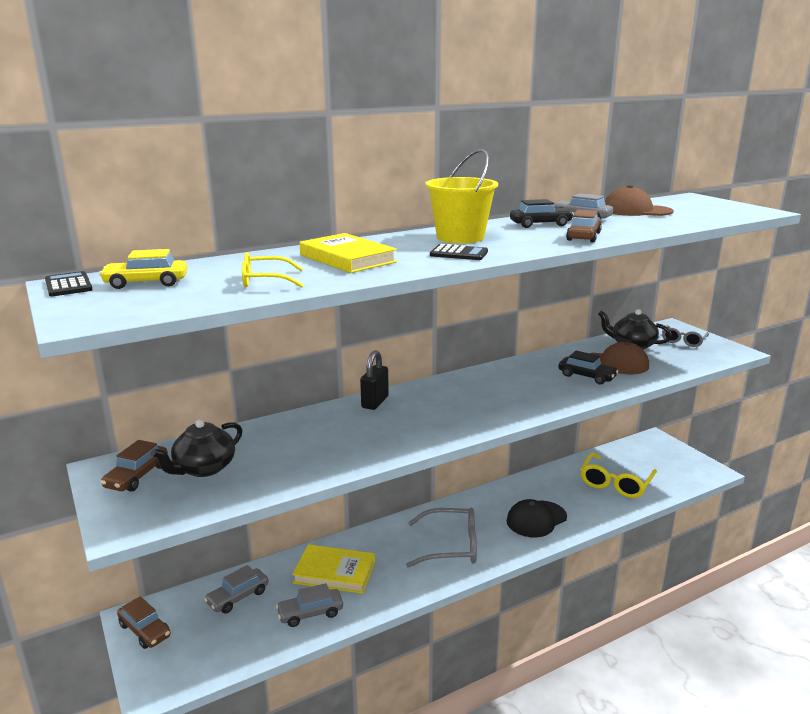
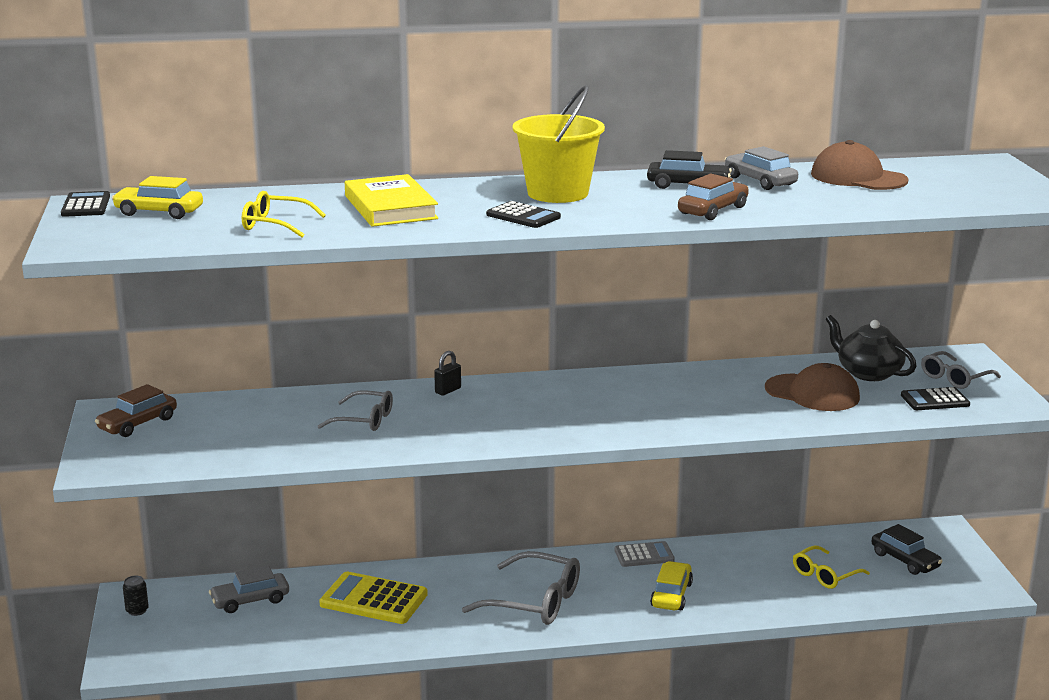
camera: 20 degrees right, 0 degrees up
(145, 630) = (137, 610): brown car -> black can
(204, 468) = (208, 428): black teapot -> none
(310, 613) = (320, 633): grey car -> none
(330, 437) = (364, 420): none -> grey glasses
(335, 572) = (373, 600): yellow book -> yellow calculator
(375, 402) = (448, 390): black padlock -> black padlock, size x0.60
(497, 493) = (644, 555): none -> grey calculator
(536, 519) = (671, 595): black cap -> yellow car
(586, 376) = (751, 403): black car -> black car (905, 560)
(616, 483) = (825, 575): yellow glasses -> yellow glasses, size x0.61
(689, 356) = (935, 400): none -> black calculator

